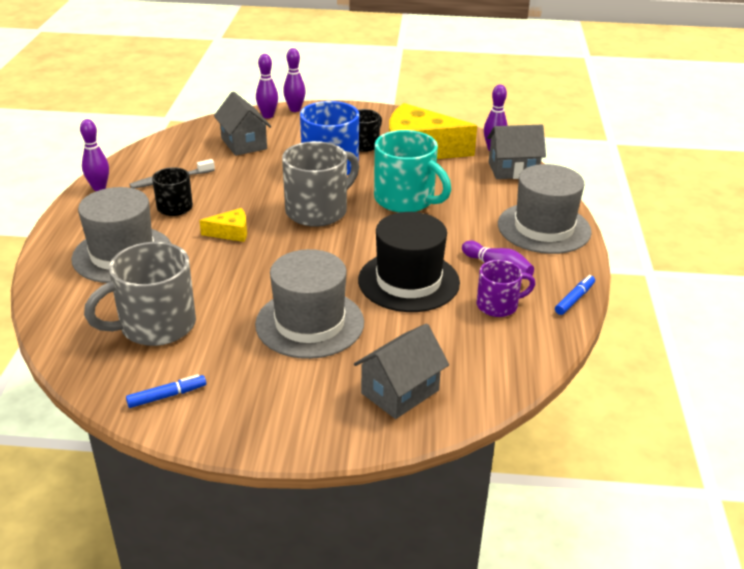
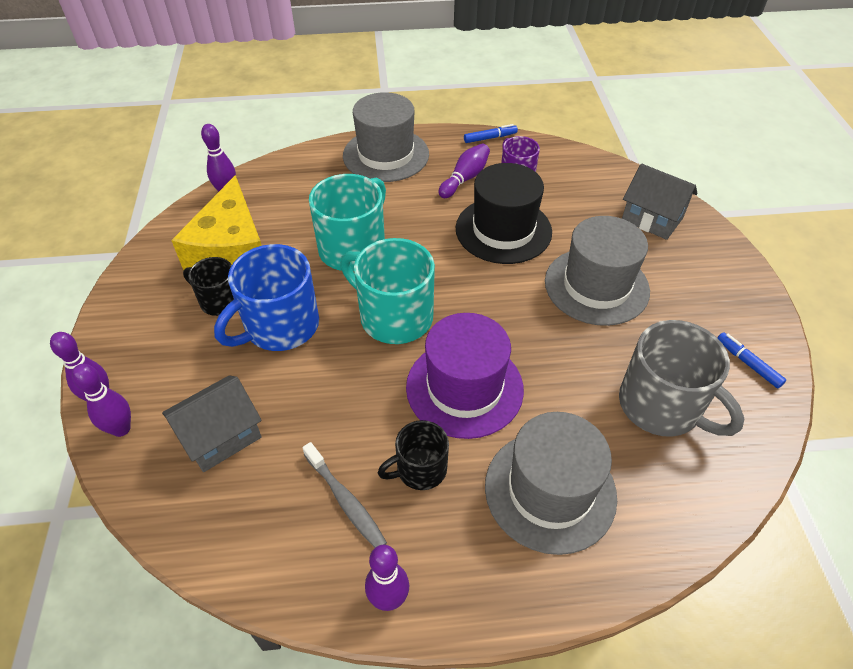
camera: 100 degrees left, 15 degrees up
(231, 233) = (464, 388): yellow cheese -> purple hat
(318, 211) = (394, 316): grey mug -> turquoise mug
(513, 170) = (275, 177): grey house -> none
(574, 299) = (490, 138): blue marker -> blue marker turned 135 degrees clockwise

